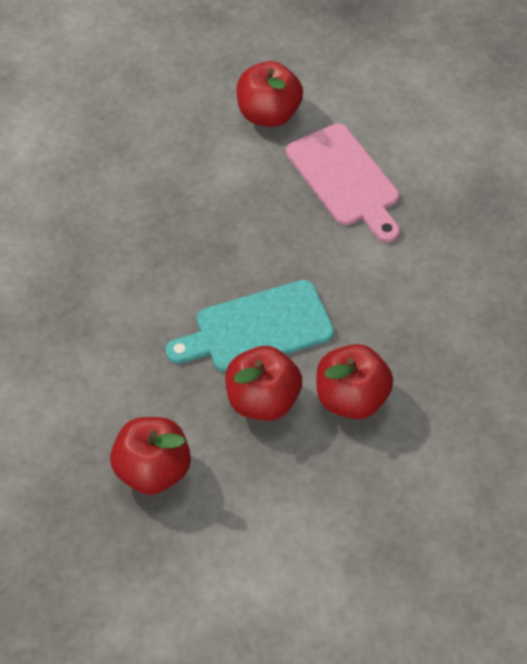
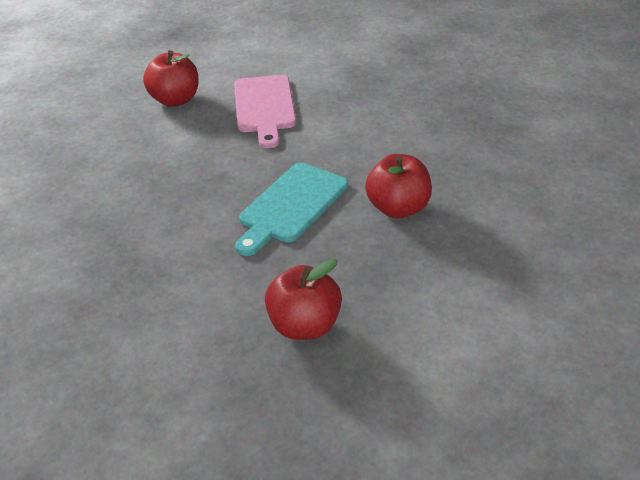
camera: 35 degrees left, 15 degrees down
(263, 401) = (340, 241): red apple -> none
(345, 180) = (264, 107): pink cutting board -> pink cutting board turned 60 degrees clockwise

